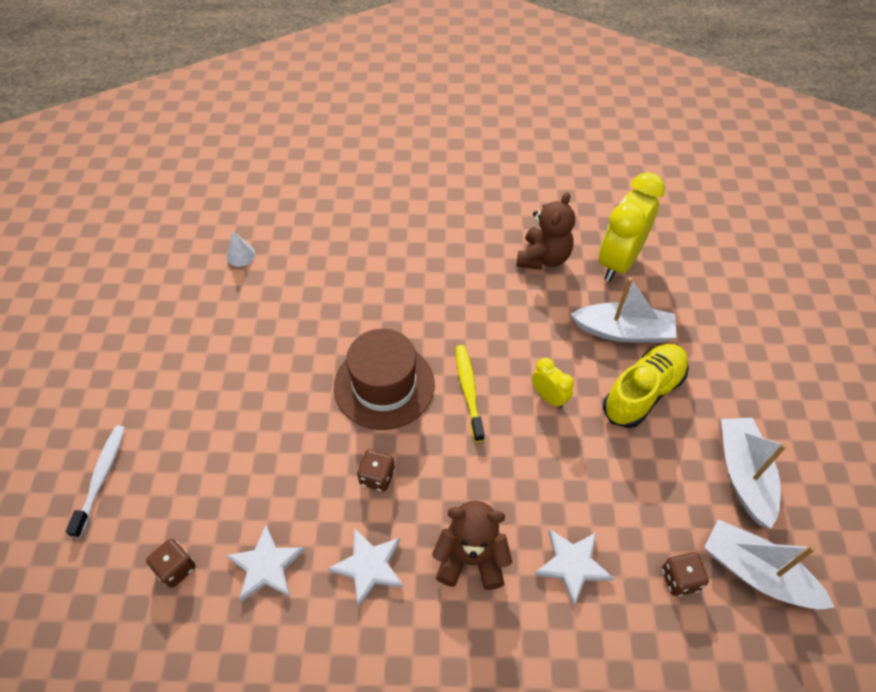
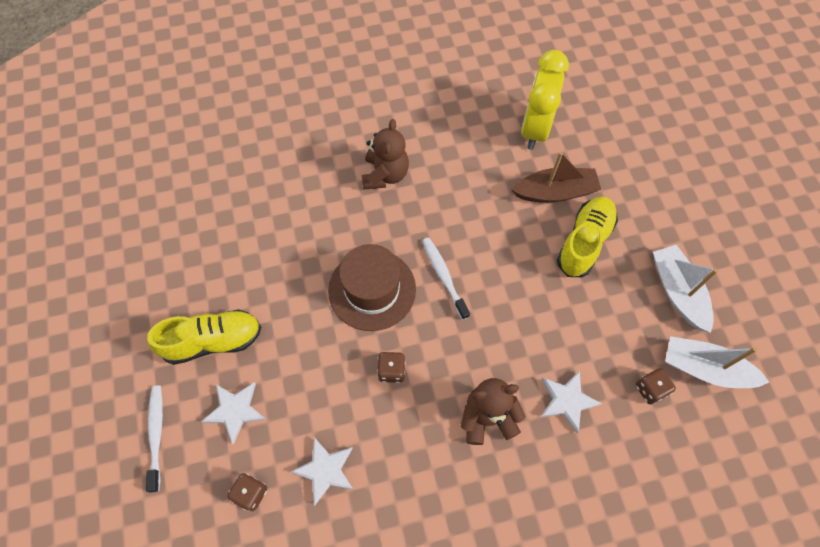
camera: 15 degrees left, 10 degrees up
(196, 396) = (213, 341): none -> yellow shoe
(241, 255) = (205, 199): white cone -> none
(369, 567) = (409, 447): white star -> white star (235, 411)
(468, 390) = (444, 276): yellow toothbrush -> white toothbrush
(543, 258) = (471, 140): brown teddy bear -> brown teddy bear (385, 175)
(549, 397) = (510, 265): yellow clock -> none
(623, 331) = (555, 192): white boat -> brown boat

